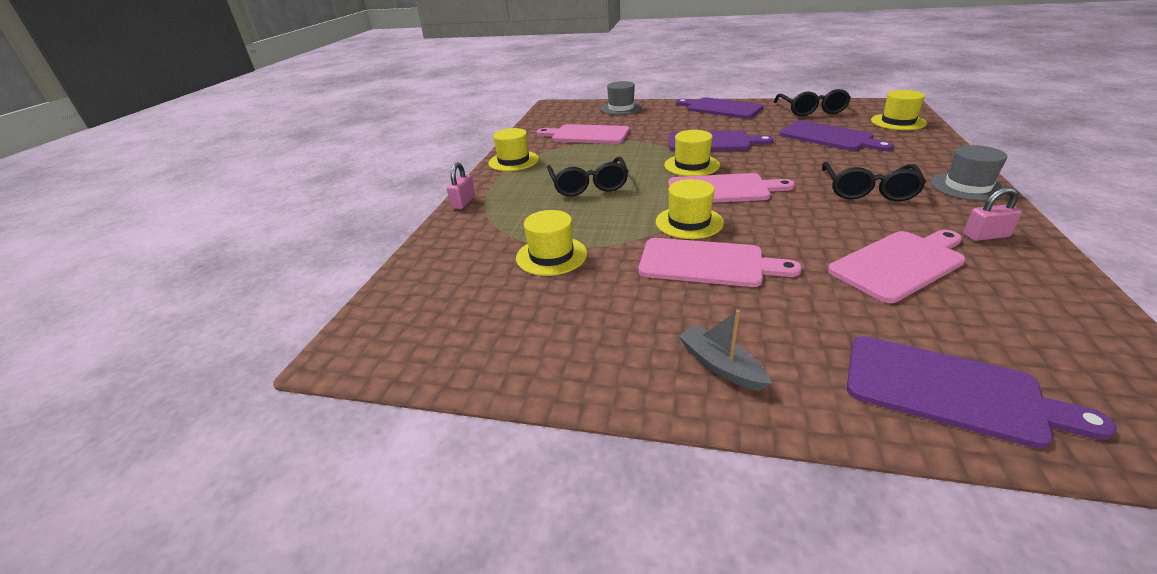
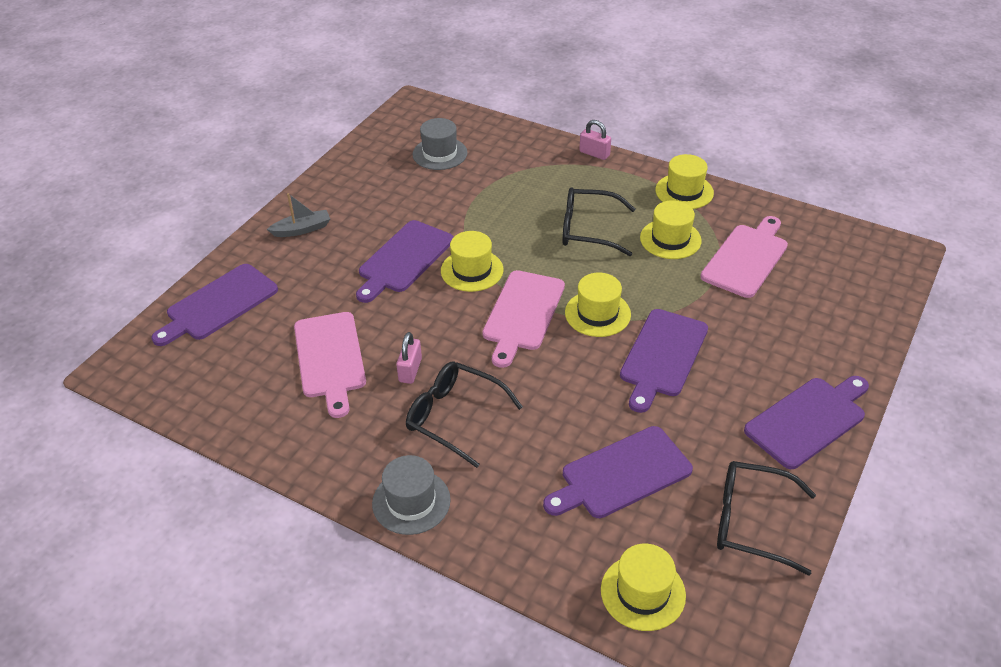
camera: 105 degrees right, 10 degrees up
(551, 256) = (468, 188): yellow hat -> yellow hat (670, 239)
(621, 108) = (856, 314): grey hat -> grey hat (440, 154)
(707, 263) = (403, 259): pink cutting board -> purple cutting board
(985, 236) = (325, 439): pink padlock -> pink padlock (410, 370)

